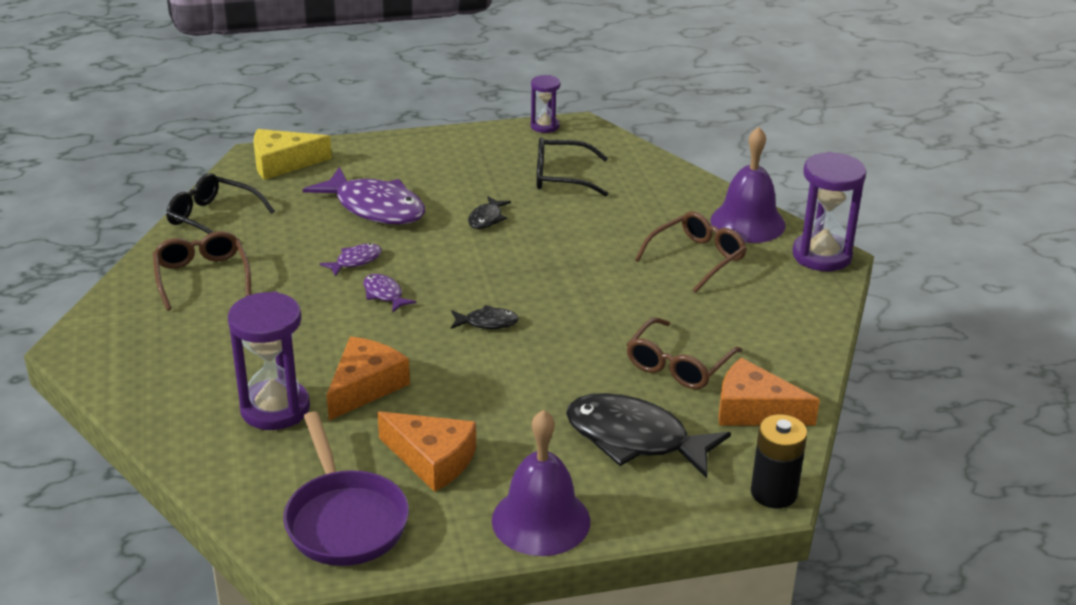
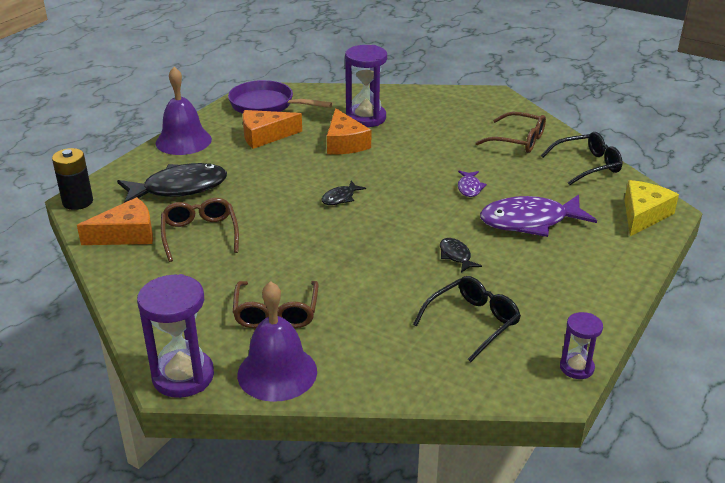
camera: 135 degrees right, 0 degrees up
(384, 294) = (419, 181): purple fish -> none

